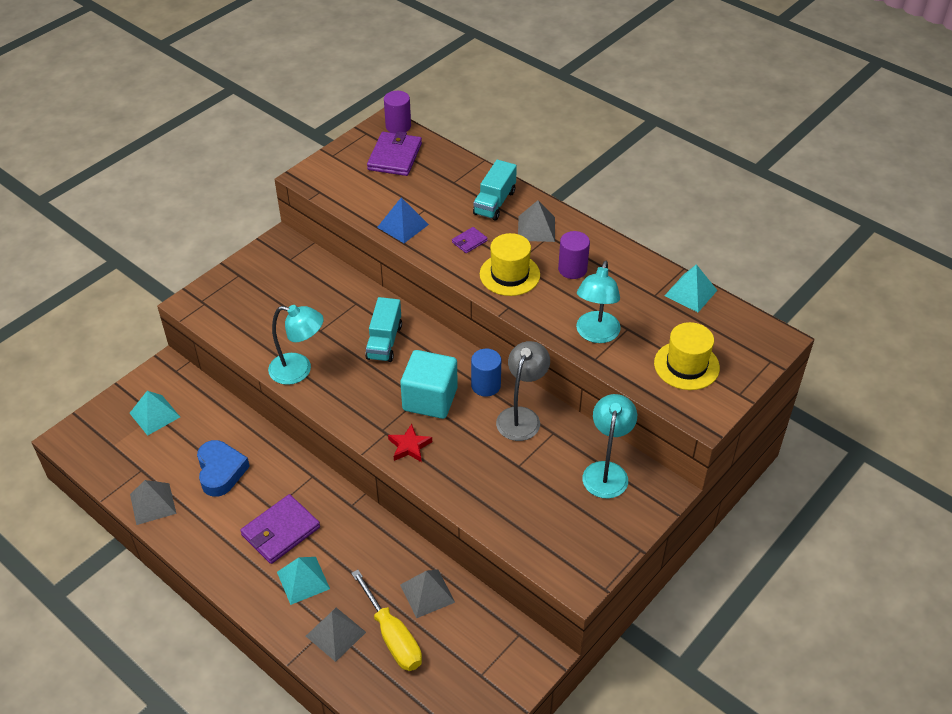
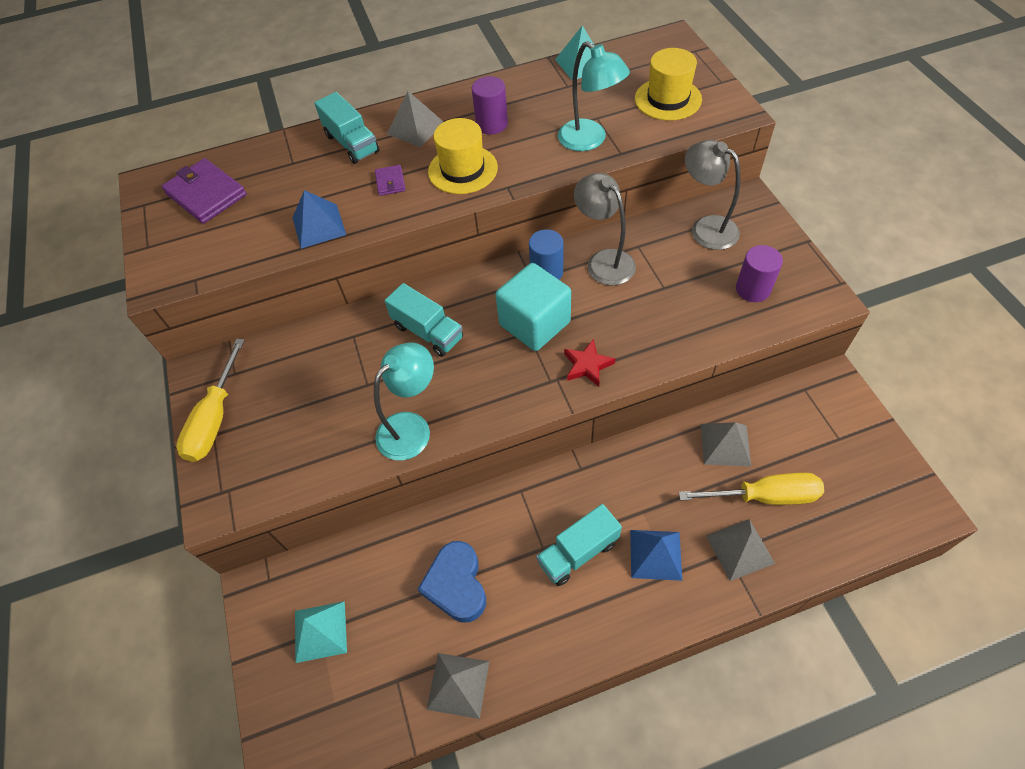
camera: 55 degrees left, 10 degrees up
(221, 471) = (456, 585): blue heart -> blue heart turned 120 degrees counterclockwise
(251, 269) = (215, 418): none -> yellow screwdriver
(280, 531) = (578, 552): purple wallet -> turquoise truck
(303, 580) = (655, 554): turquoise pyramid -> blue pyramid
(398, 126) = (162, 174): purple cylinder -> purple cylinder (753, 289)
(606, 471) = (706, 228): turquoise lamp -> grey lamp

